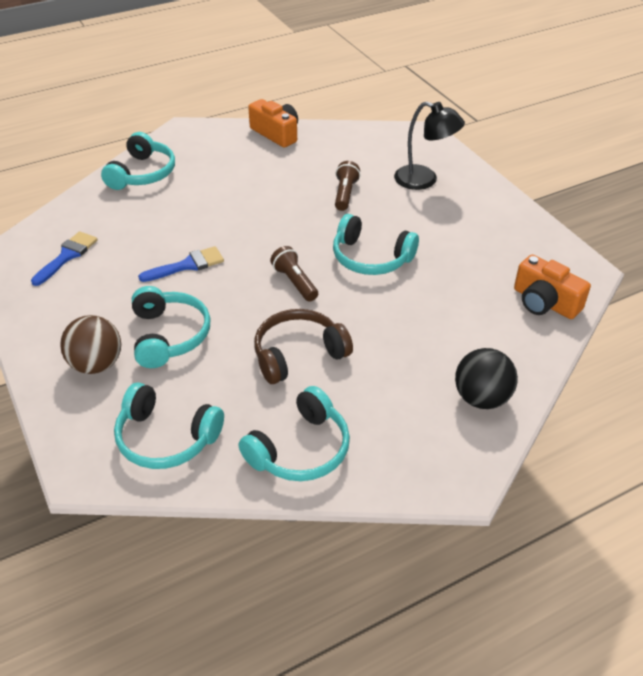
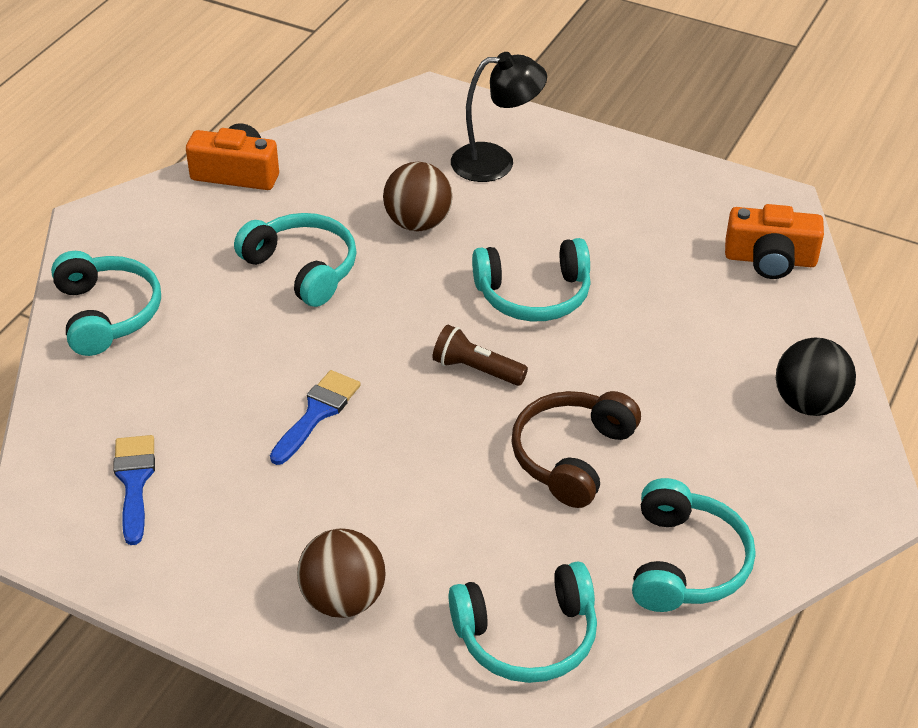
camera: 35 degrees left, 0 degrees up
(169, 335) = (394, 515): turquoise headphones -> turquoise headphones (302, 269)
(345, 194) = (418, 223): brown flashlight -> brown ball

